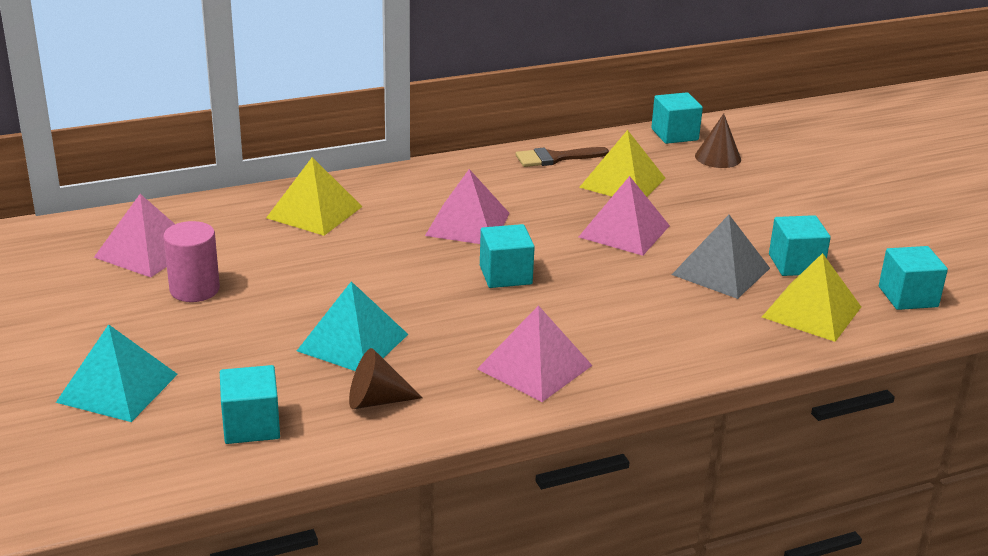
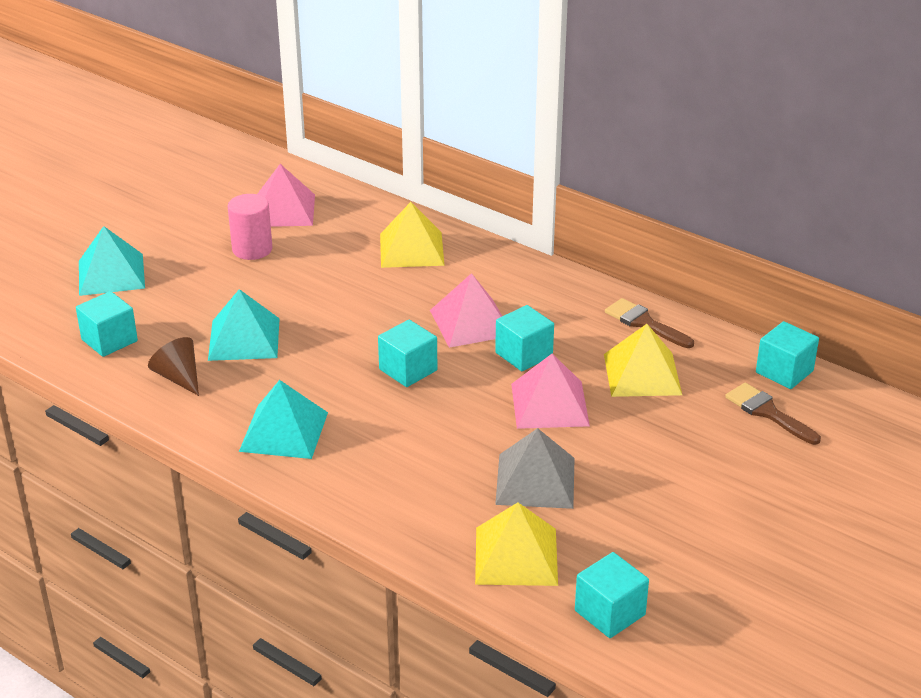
camera: 60 degrees right, 5 degrees up
(535, 367) = (284, 431): pink pyramid -> turquoise pyramid
(718, 157) = (767, 412): brown cone -> brown brush
(795, 264) = (598, 522): turquoise cube -> turquoise cube (524, 354)

